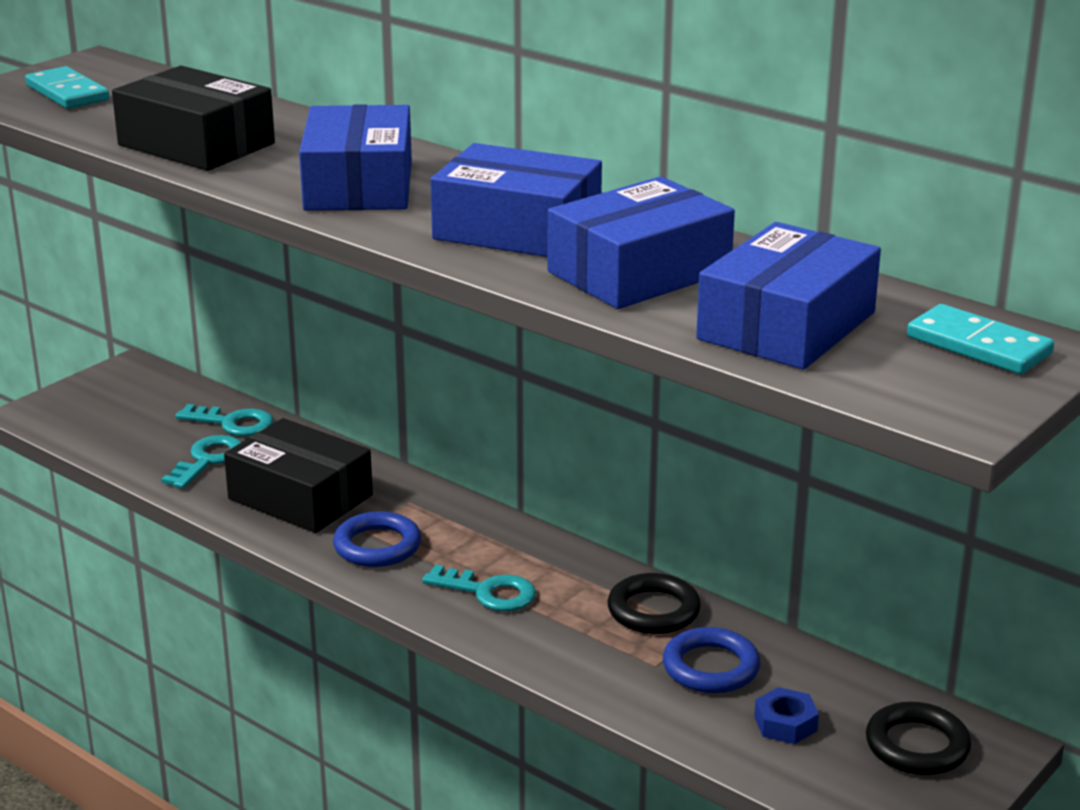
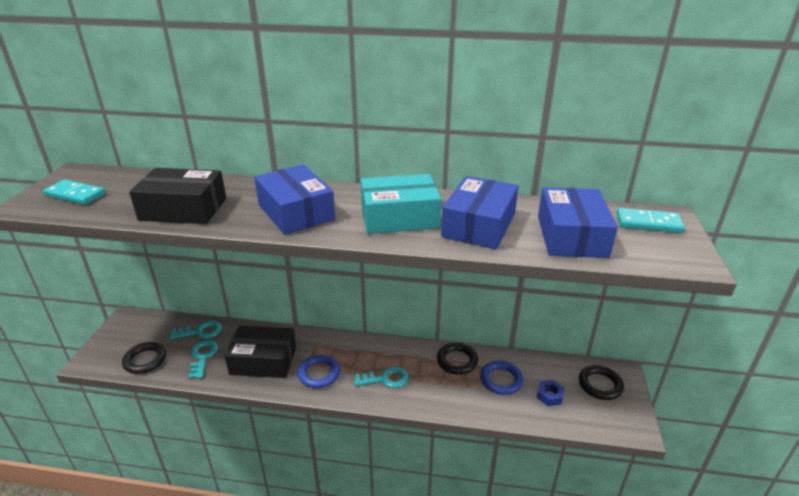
camera: 30 degrees left, 5 degrees up
(116, 437) = (145, 360): none -> black ring
(517, 230) = (399, 217): blue box -> turquoise box

